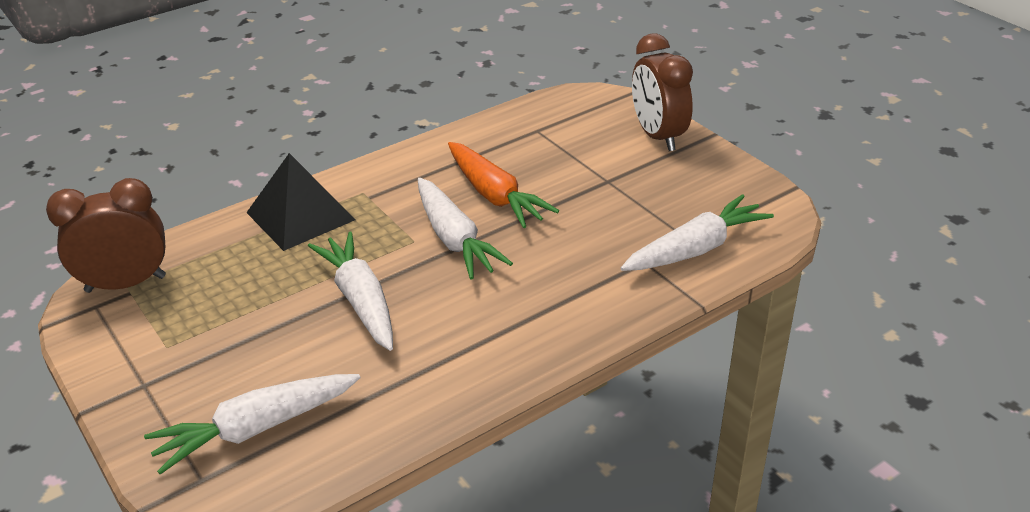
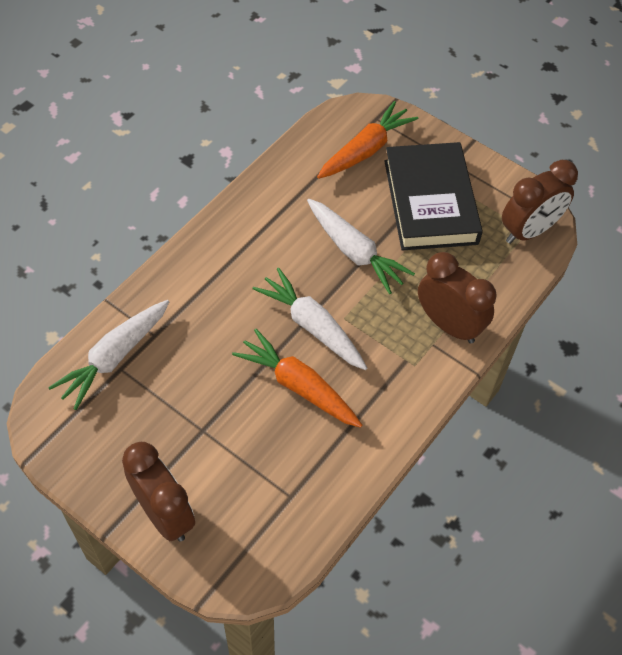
camera: 160 degrees right, 20 degrees up
(219, 339) = (430, 202): none -> black book
(256, 429) = (365, 150): white carrot -> orange carrot
(300, 216) = (449, 325): black pyramid -> brown clock

